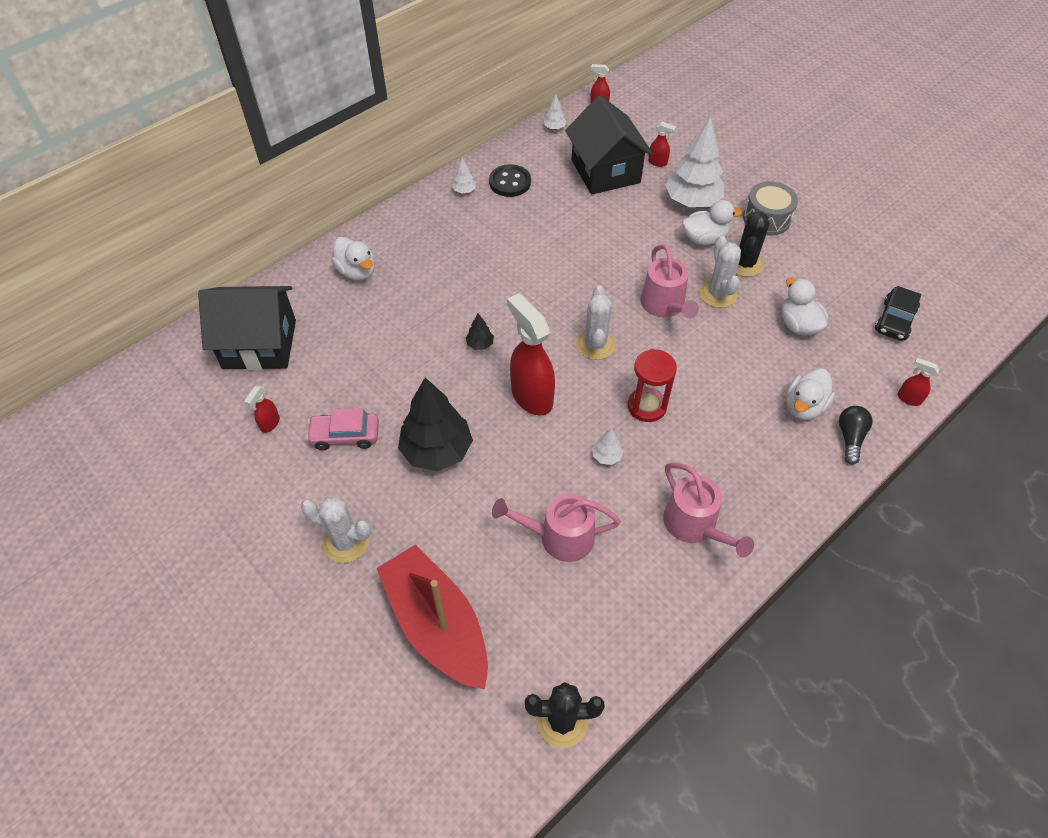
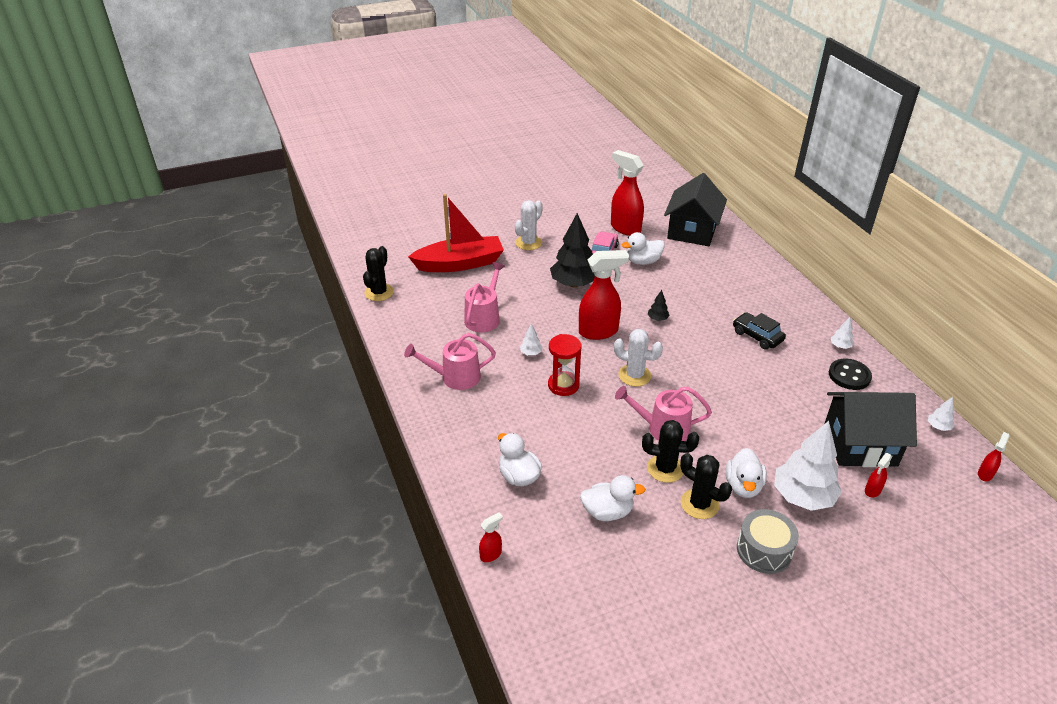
camera: 110 degrees right, 15 degrees down
(270, 424) = (625, 228): red spray bottle -> red spray bottle, size x2.21
(357, 272) = (750, 277): white duck -> white duck (643, 261)
(718, 294) = (665, 469): white cactus -> black cactus
(850, 438) = (475, 492): black light bulb -> none
(895, 320) = (585, 594): black car -> black car (757, 336)

